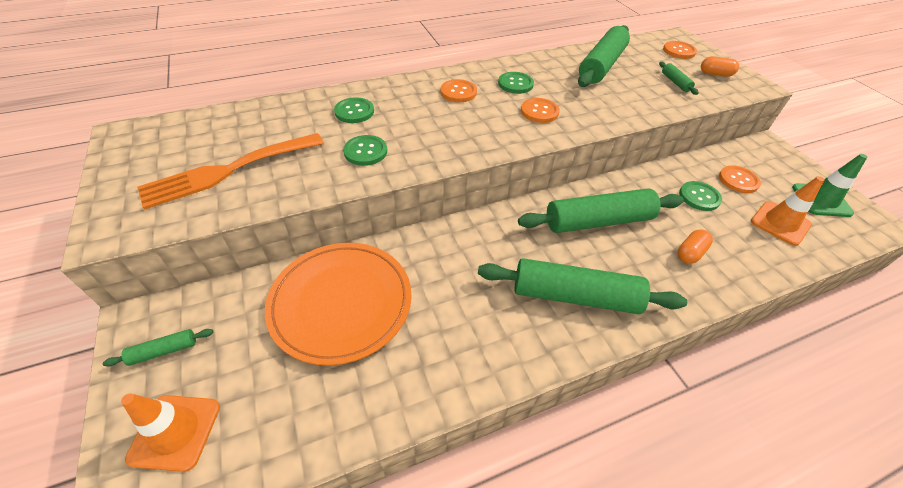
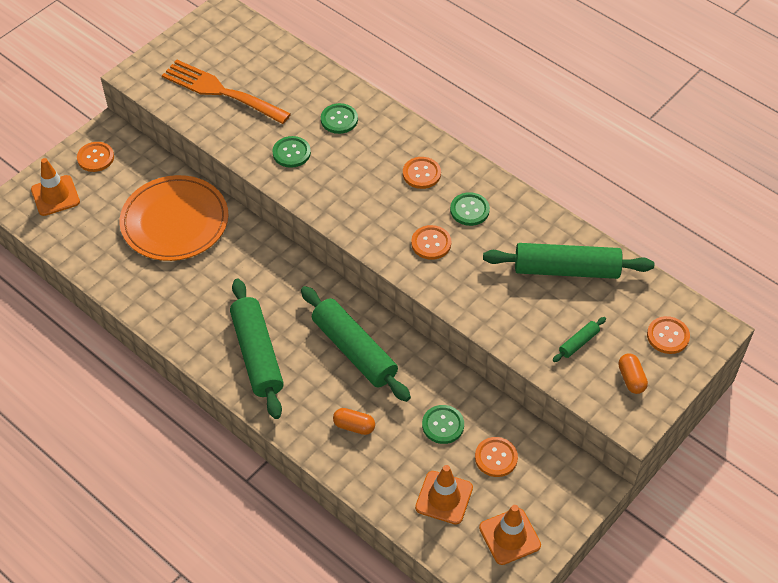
camera: 65 degrees right, 5 degrees up
(164, 351) = (95, 158): green rolling pin -> orange button
(821, 200) = (509, 536): green traffic cone -> orange traffic cone

